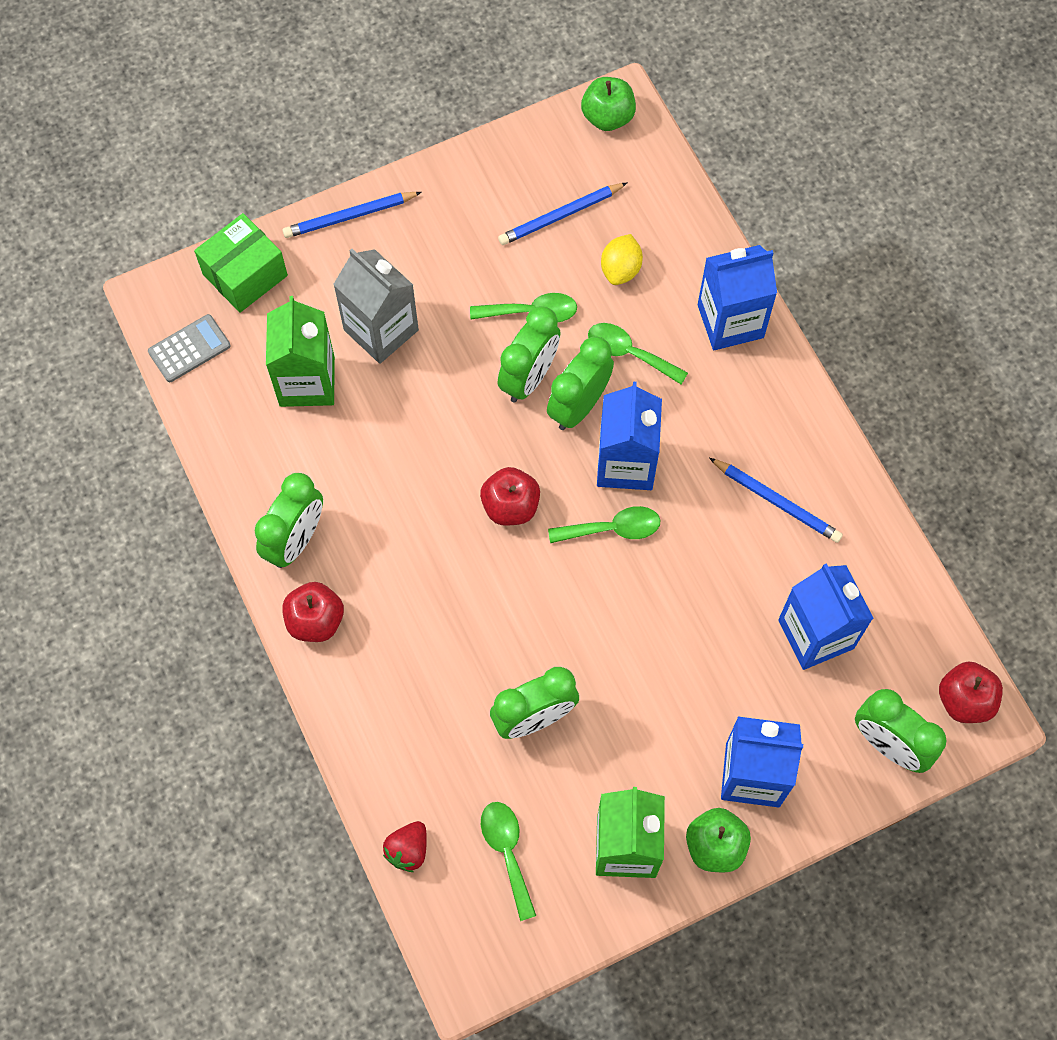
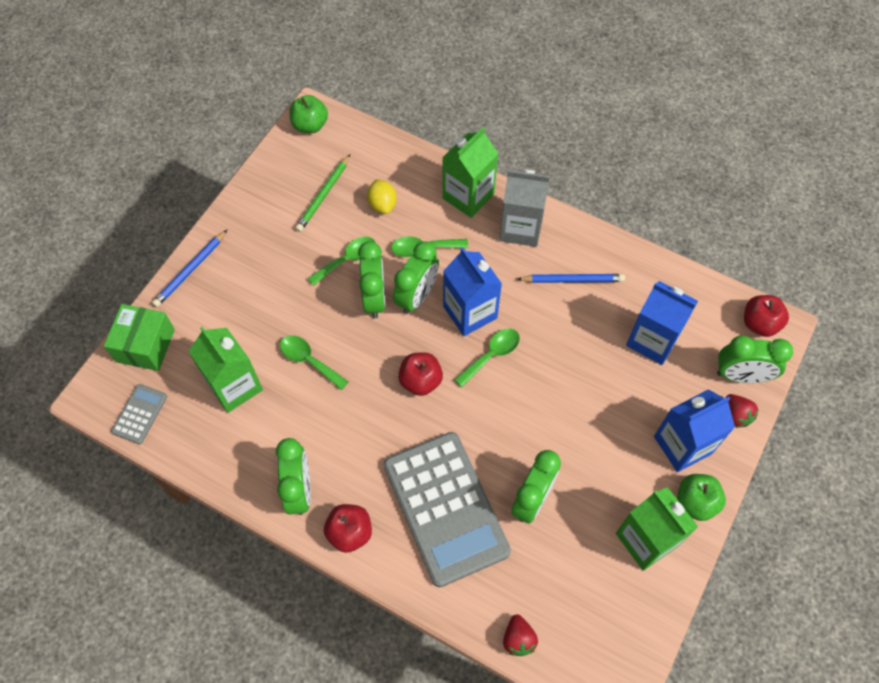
camera: 35 degrees left, 5 degrees down
(381, 330) = (260, 326): grey carton -> grey carton (520, 228)
(434, 663) = (445, 508): none -> grey calculator
(507, 852) = (579, 595): green spoon -> green spoon (309, 360)
(560, 216) = (323, 195): blue pencil -> green pencil
(578, 406) = (417, 296): green clock -> green clock turned 150 degrees counterclockwise
(730, 321) = (468, 196): blue carton -> green carton
(843, 784) = (736, 415): none -> red strawberry

